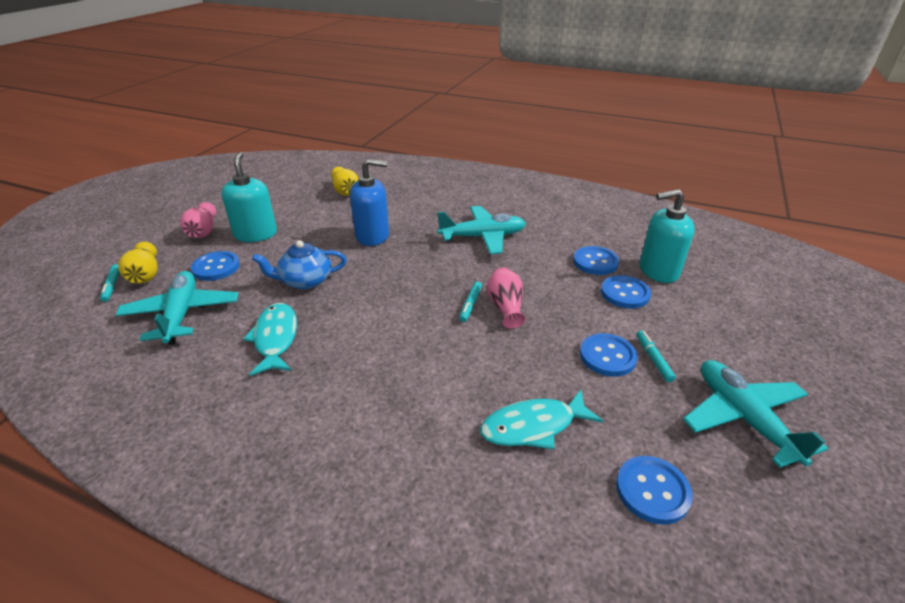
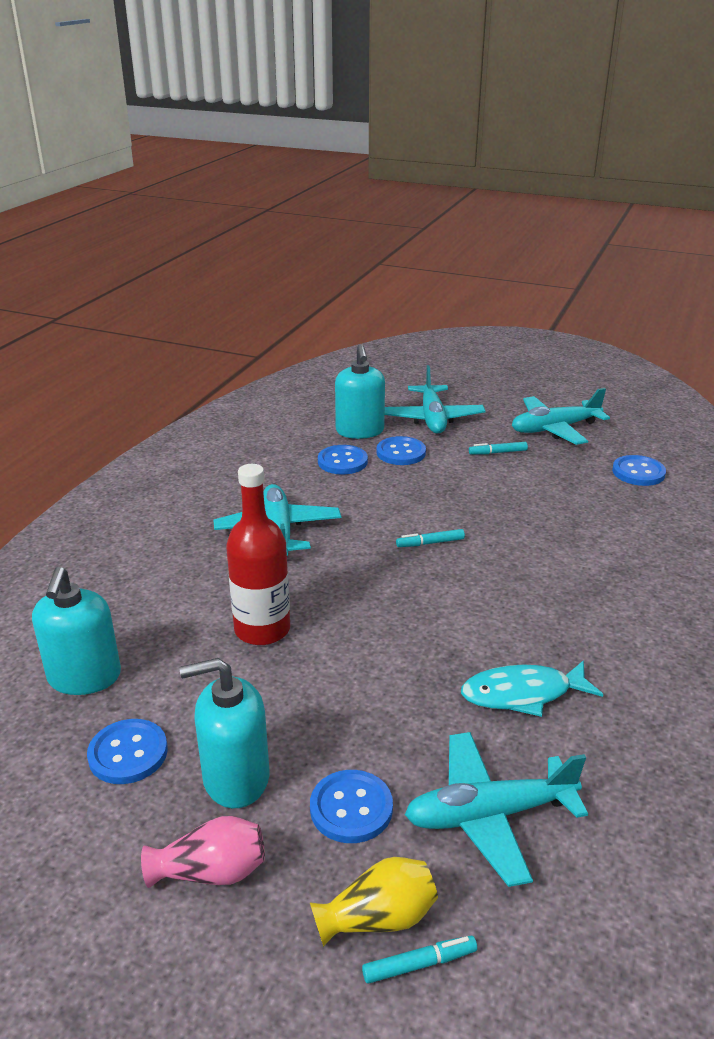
camera: 90 degrees left, 5 degrees down
(305, 281) = (389, 686): blue teapot -> none
(345, 191) = (84, 677): yellow vase -> turquoise soap dispenser
(372, 236) = (262, 629): blue soap dispenser -> red bottle
(470, 304) = (430, 543): turquoise marker -> turquoise marker turned 150 degrees clockwise
(505, 307) = (432, 521): pink vase -> none
(533, 426) = (598, 515): turquoise fish -> none
(607, 356) = (499, 472): blue button -> blue button (128, 753)
(712, 316) = (432, 418): none -> turquoise plane

